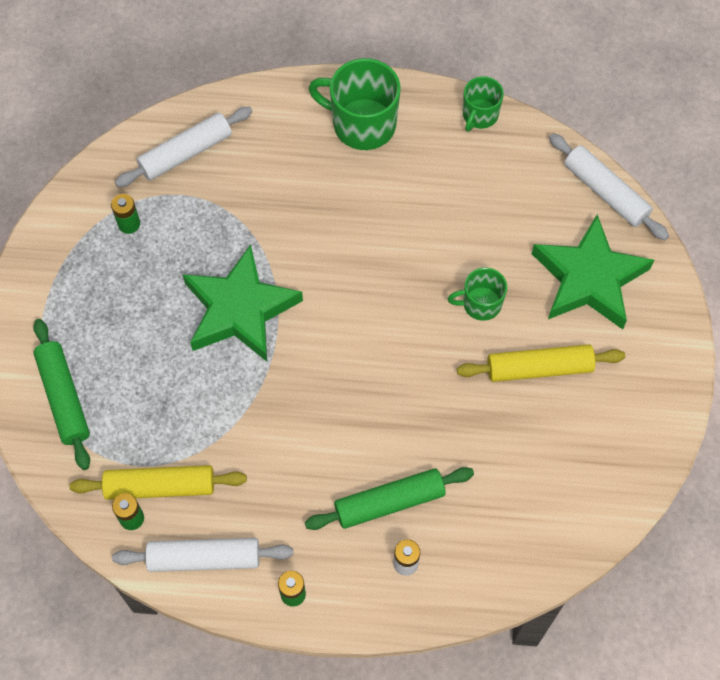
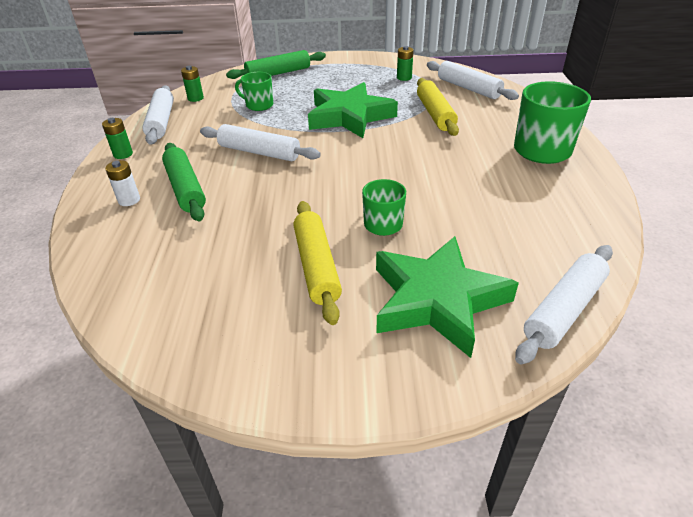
camera: 85 degrees right, 25 degrees down
(160, 486) = (215, 104): yellow rolling pin -> yellow rolling pin (435, 114)
(317, 422) = (259, 152): none -> white rolling pin
(479, 115) = (601, 210): green mug -> green mug (258, 105)

